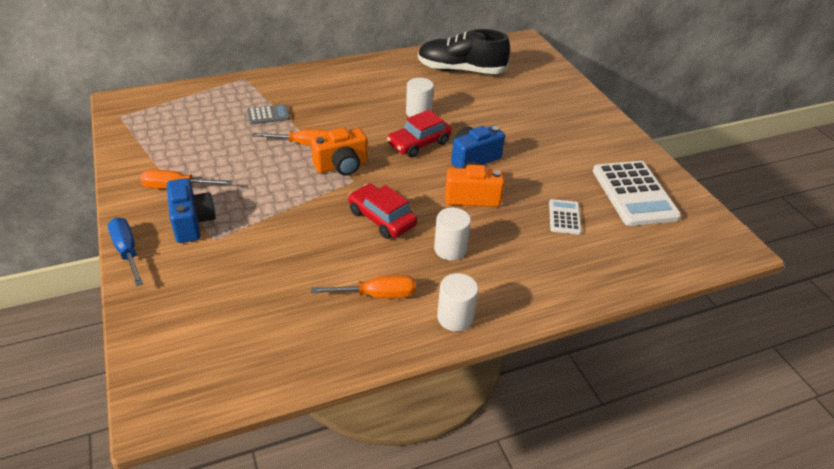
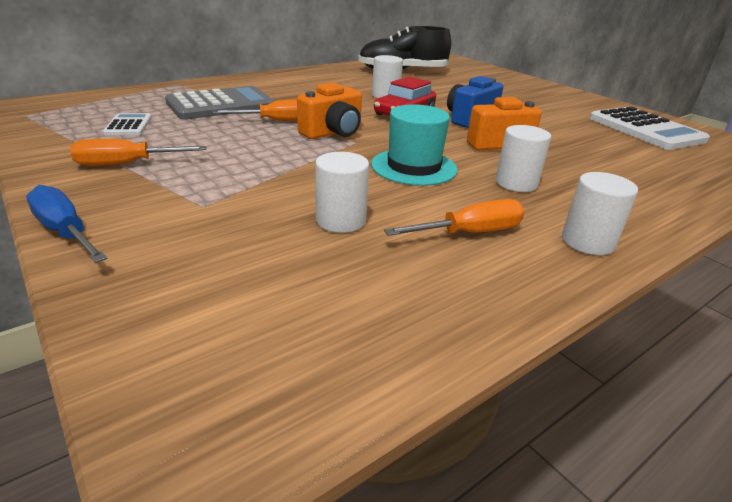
camera: 15 degrees left, 10 degrees down
(192, 222) = (162, 192): blue camera -> none
(268, 115) = (221, 105): grey calculator -> grey calculator, size x2.01
(296, 268) = (340, 220): none -> white cylinder
(381, 218) = (414, 167): red car -> turquoise hat
(564, 217) = (604, 149): white calculator -> white calculator (128, 125)

